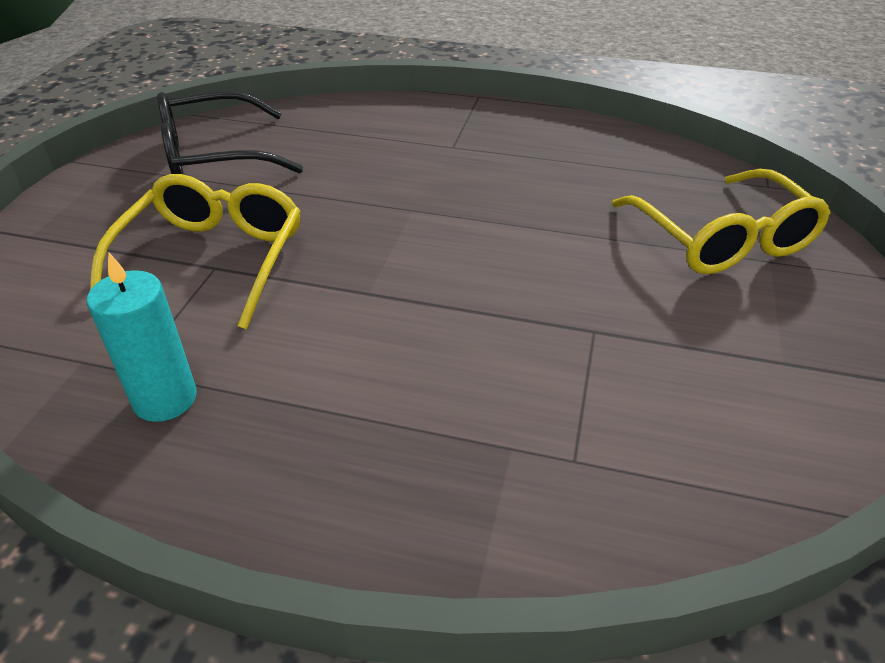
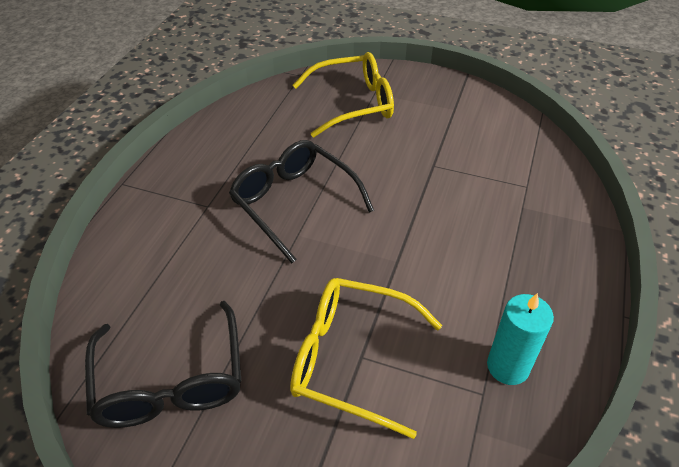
camera: 85 degrees left, 5 degrees up
(469, 202) = (294, 203): none -> black glasses

